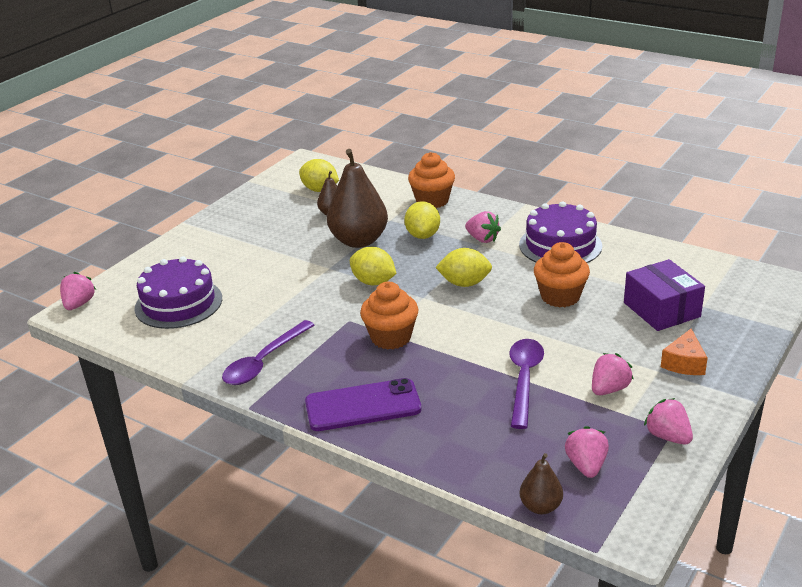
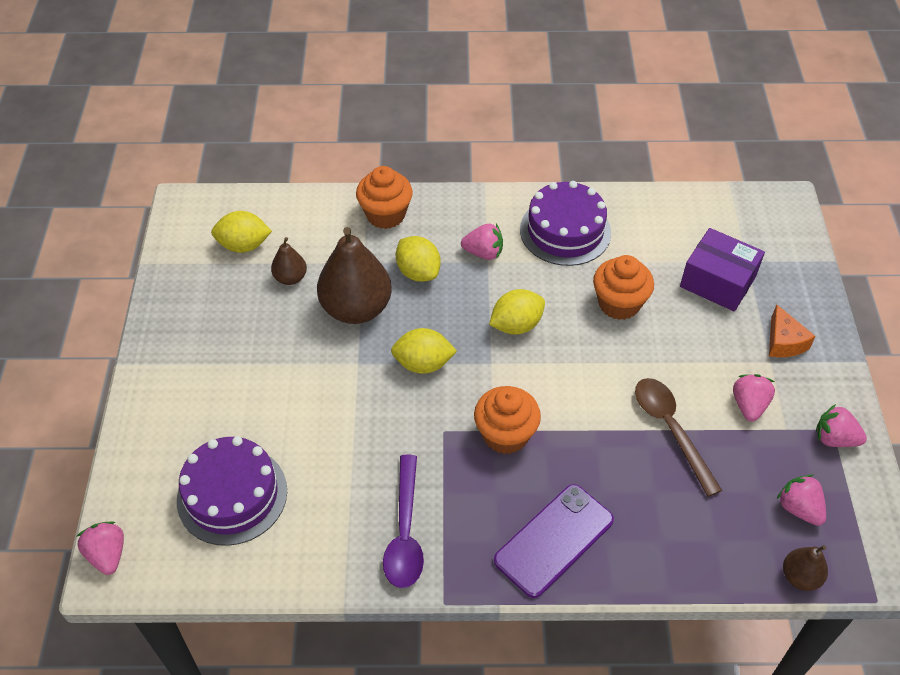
camera: 35 degrees left, 20 degrees up
(524, 380) = (670, 430): purple spoon -> brown spoon

